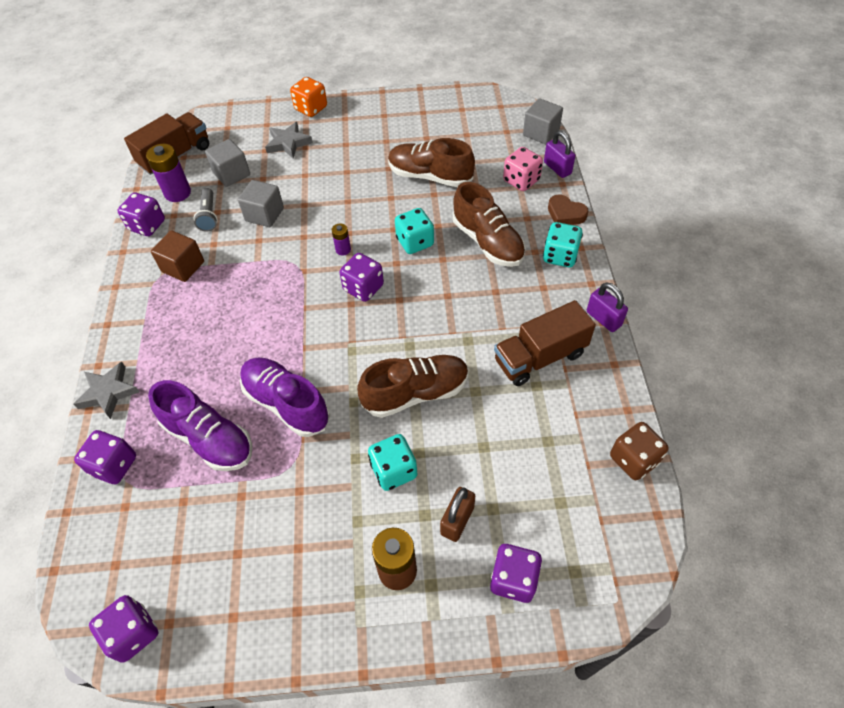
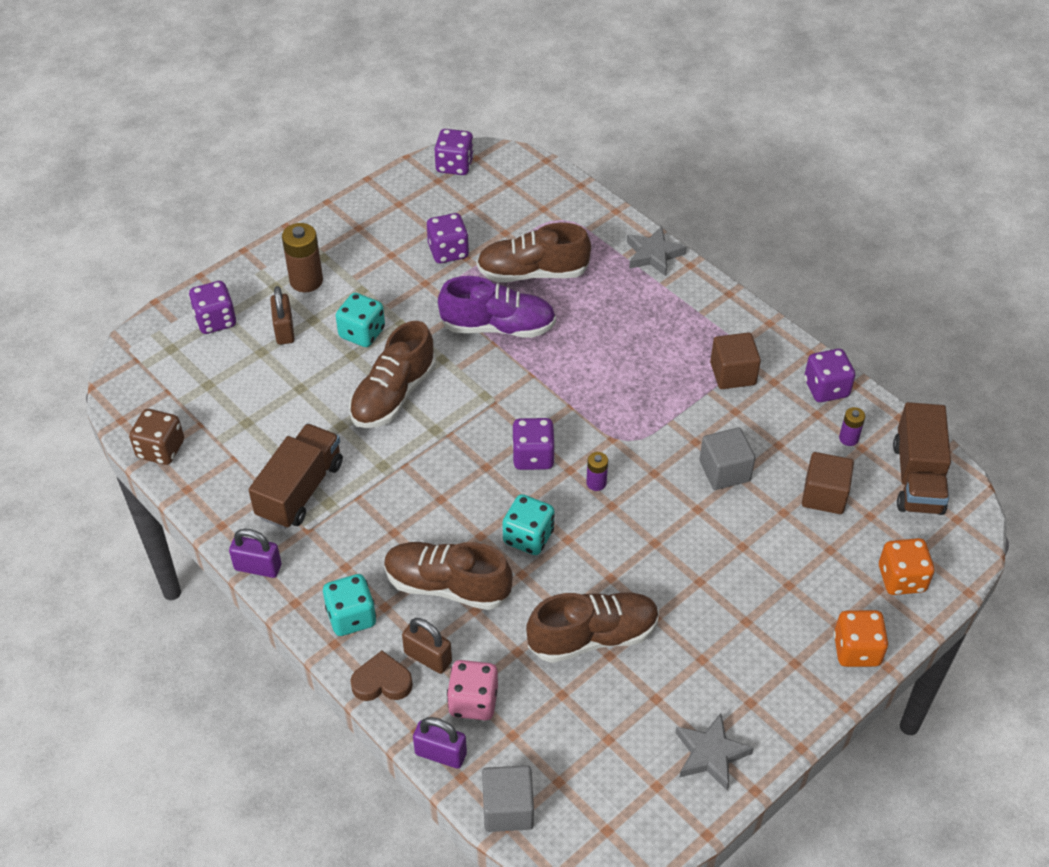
camera: 140 degrees right, 5 degrees down
(114, 465) = (583, 221): purple dice -> purple dice (448, 251)
(177, 193) = (848, 438): purple battery -> purple battery, size x0.54
(209, 216) = (780, 435): grey flashlight -> none
(209, 438) = (532, 273): purple shoe -> brown shoe
(231, 174) = (824, 495): grey cube -> brown cube
(250, 122) = (901, 579): none -> orange dice
(288, 143) = (816, 577): grey star -> grey star (710, 754)
(529, 212) = (428, 657): none -> brown padlock

